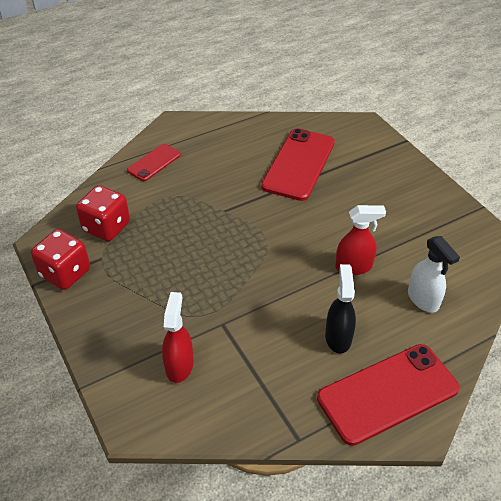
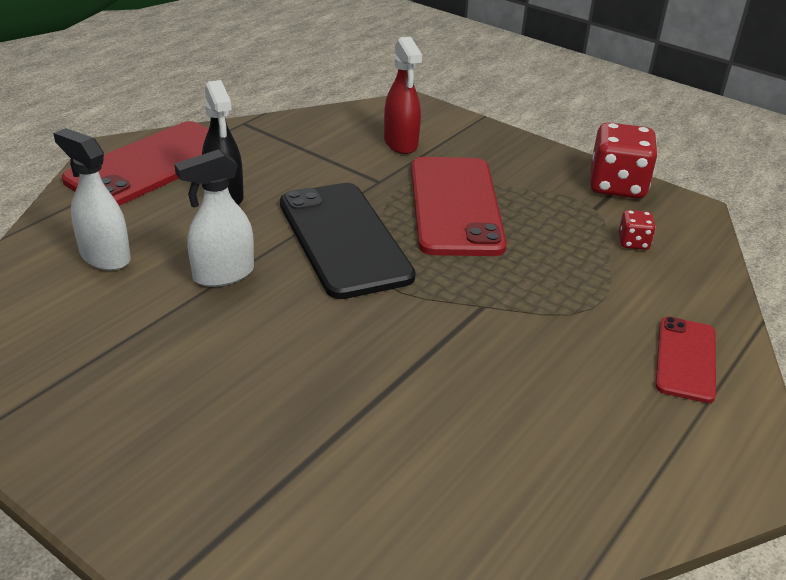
camera: 155 degrees right, 10 degrees down
(106, 227) = (633, 242): red dice -> red dice, size x0.48
(273, 275) = (344, 239): none -> black phone
(299, 164) = (401, 437): red phone -> red phone (455, 206)
(354, 267) = (223, 274): red spray bottle -> white spray bottle

